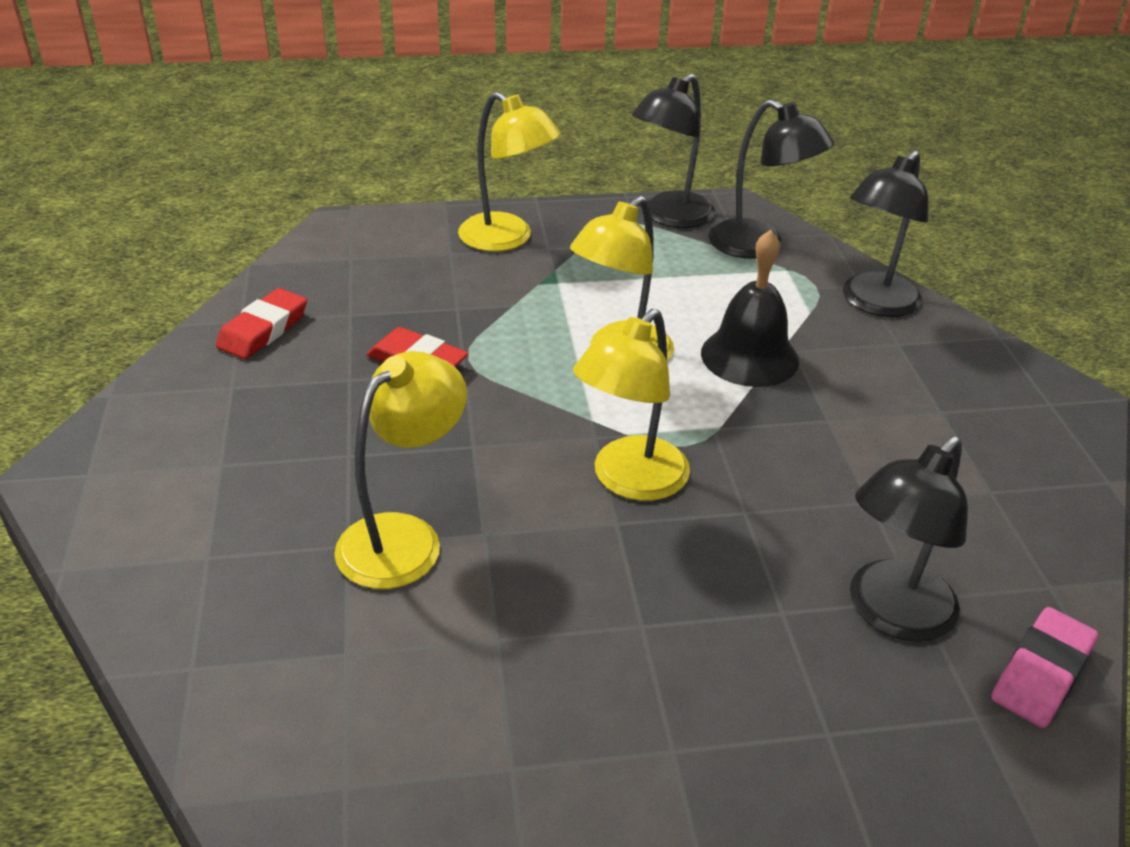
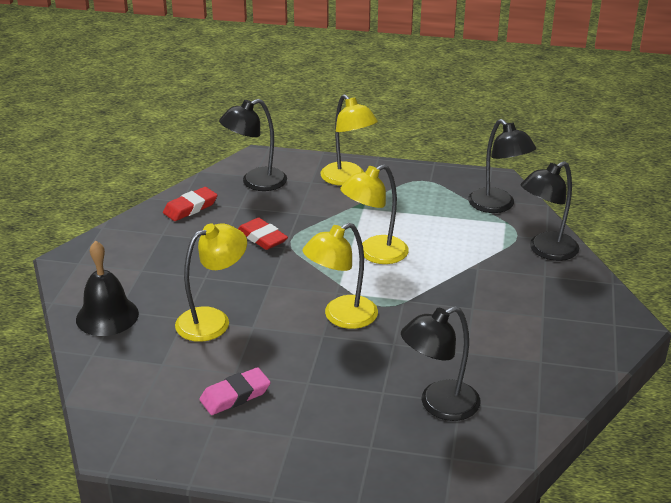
camera: 20 degrees right, 5 degrees down
(670, 217) = (453, 180): black lamp -> black lamp (255, 182)
(749, 356) = (449, 267): black bell -> black bell (107, 316)
(1042, 673) = (501, 447): pink eraser -> pink eraser (235, 395)

